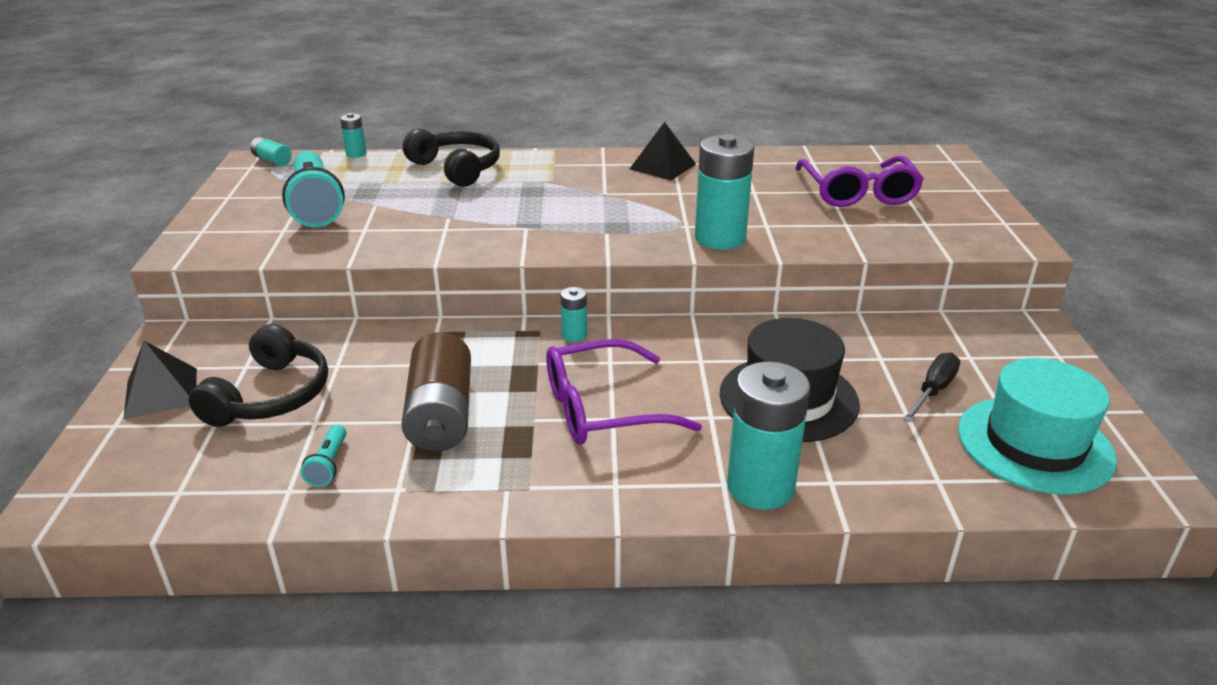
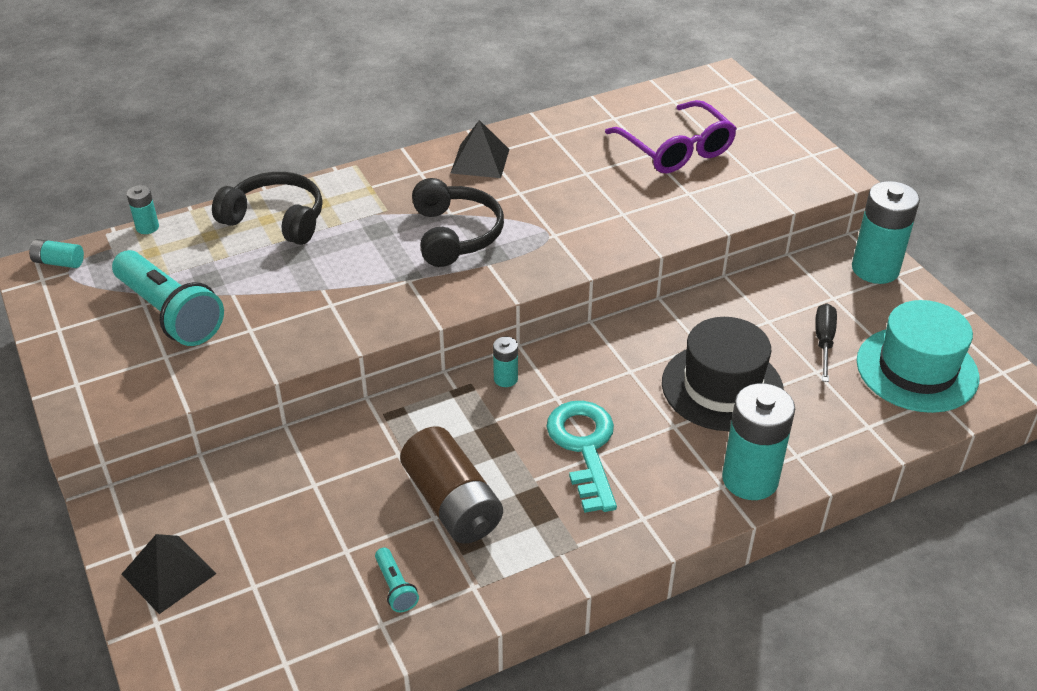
camera: 25 degrees left, 10 degrees up
(270, 395) = (280, 539): black headphones -> black headphones (455, 234)
(604, 408) = (584, 448): purple glasses -> turquoise key
(720, 238) = (593, 242): turquoise battery -> turquoise battery (875, 269)

